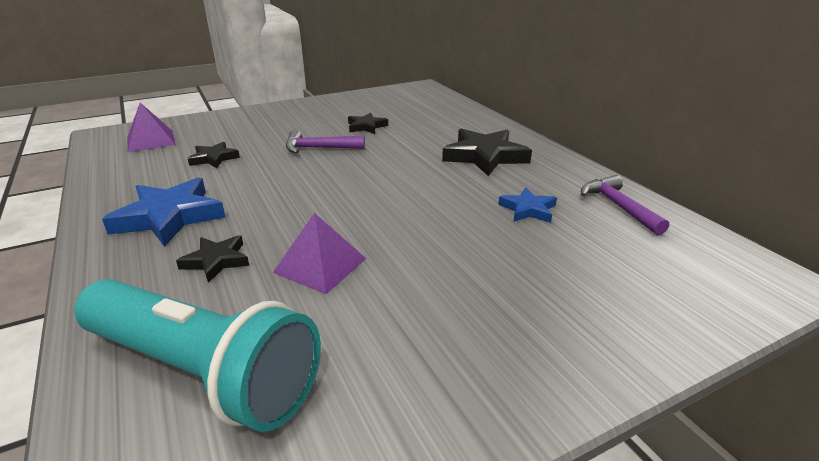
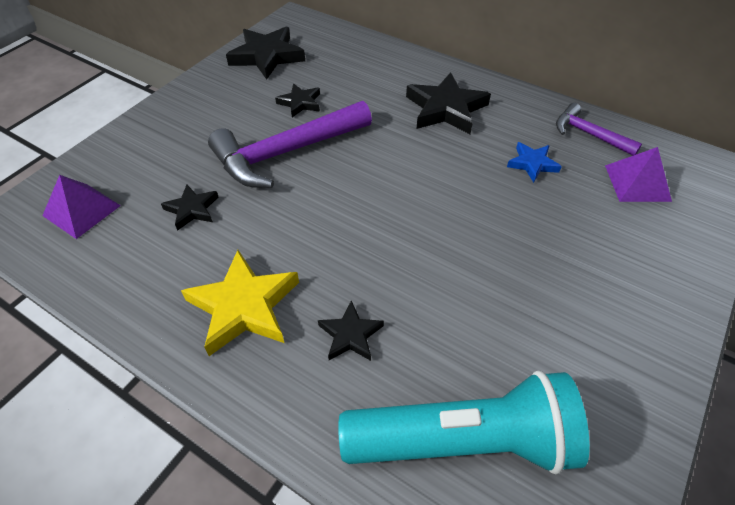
camera: 30 degrees left, 20 degrees up
(169, 217) = (244, 306): blue star -> yellow star
(319, 148) = (286, 153): purple hammer -> purple hammer, size x1.85
(320, 265) = (439, 297): purple pyramid -> purple pyramid (637, 183)
(375, 100) = (267, 56): none -> black star

